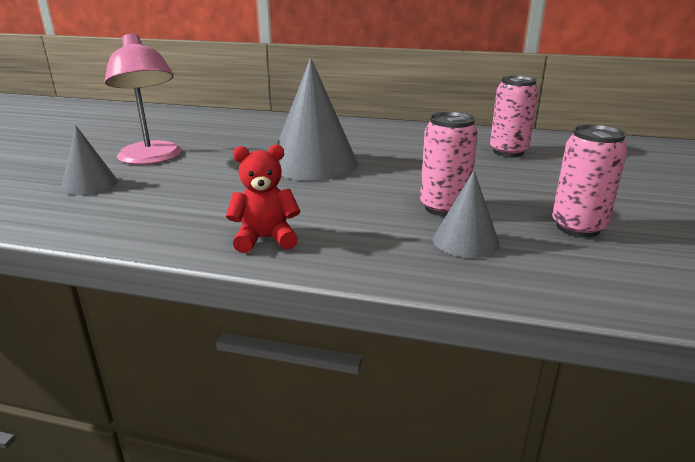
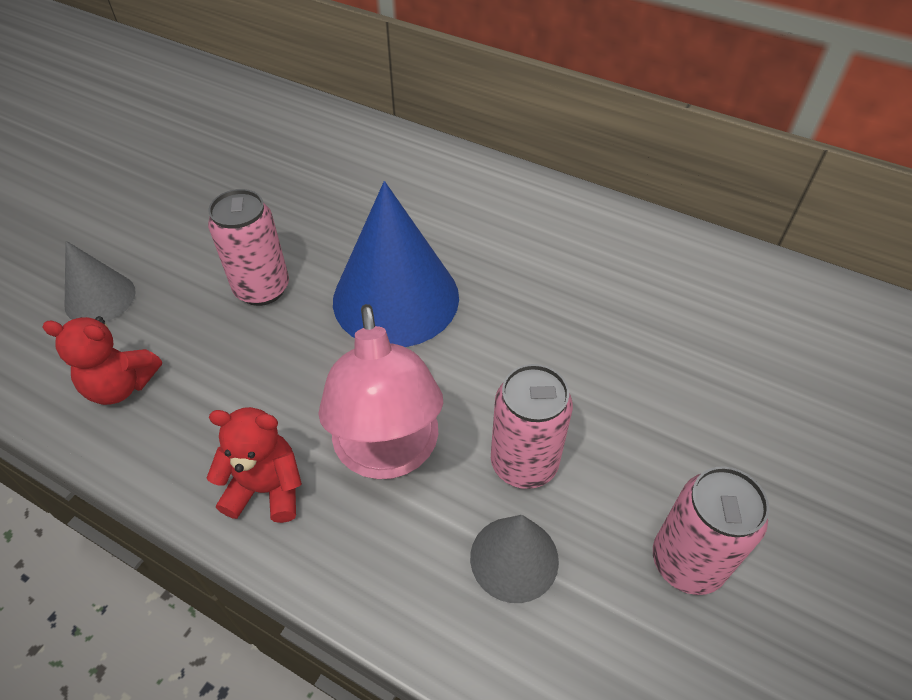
camera: 15 degrees right, 25 degrees up
(124, 214) = (121, 386): none -> red teddy bear
(152, 159) = (191, 241): pink lamp -> pink lamp (388, 454)
(313, 164) = (396, 298): grey cone -> blue cone
(508, 151) = (696, 316): pink can -> pink can (262, 289)

